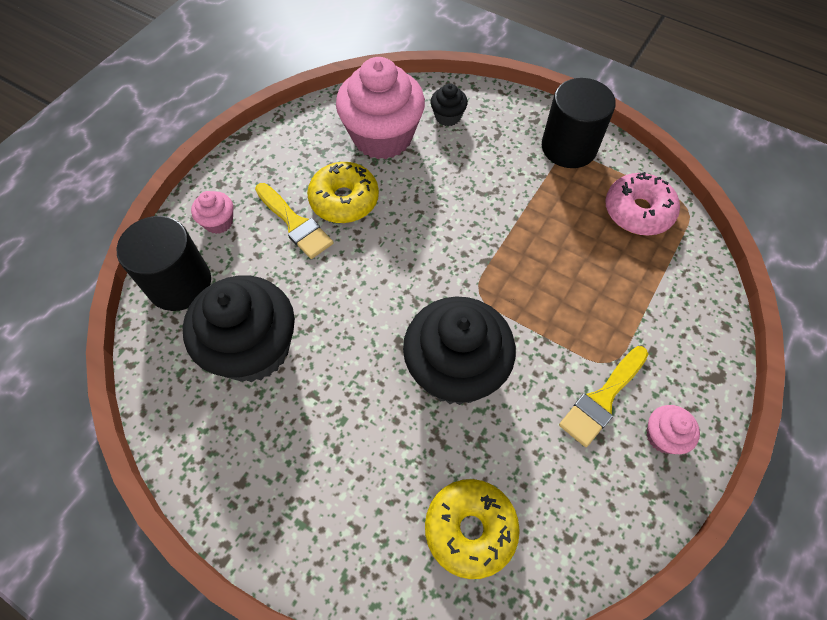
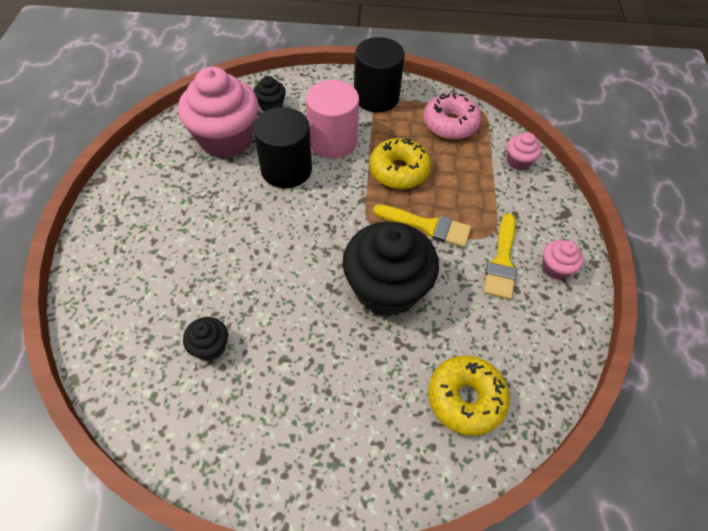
camera: 30 degrees left, 5 degrees down
(180, 283) = (109, 323): black cylinder -> black cylinder (286, 169)
(218, 222) = (117, 258): pink cupcake -> pink cupcake (518, 161)
(253, 349) = (210, 347): black cupcake -> black cupcake, size x0.44
(295, 224) = (189, 232): yellow brush -> yellow brush (427, 226)
(344, 200) = (222, 198): yellow donut -> yellow donut (399, 171)
(491, 181) = (332, 141): none -> pink cylinder

